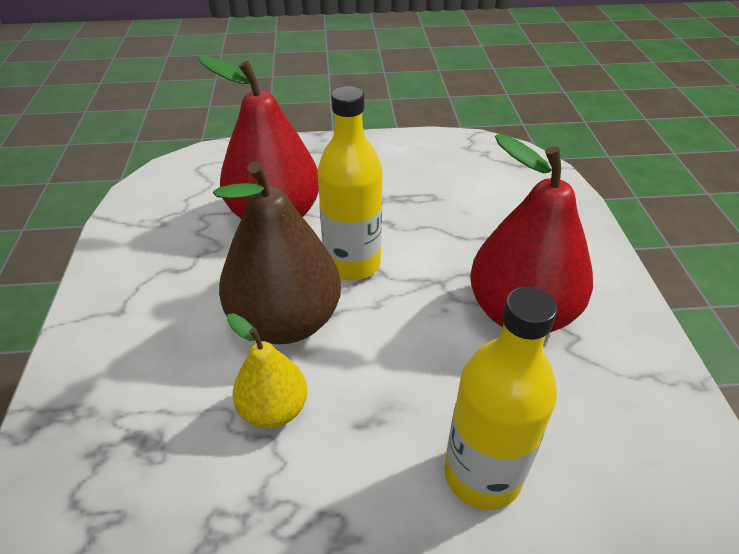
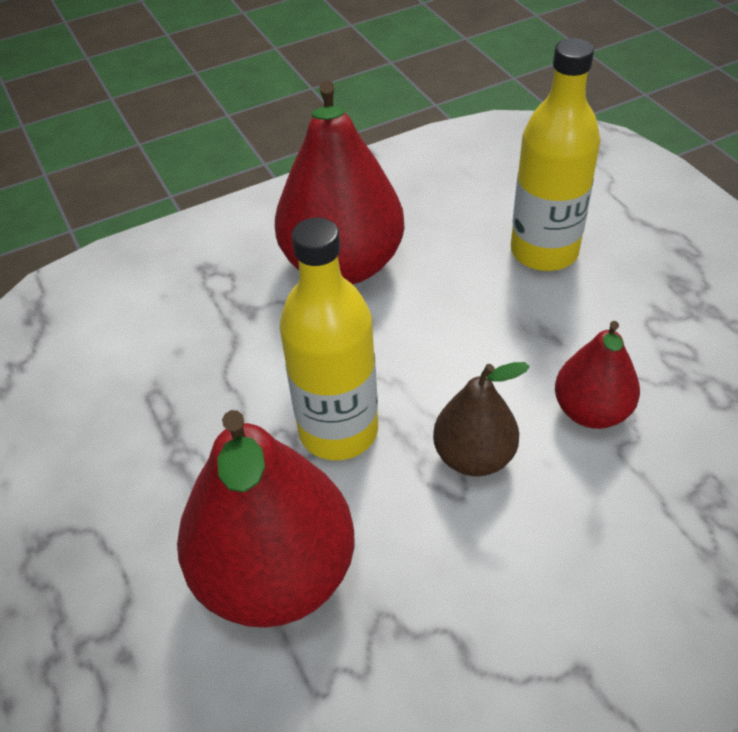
camera: 110 degrees left, 5 degrees up
(274, 409) = (591, 411): yellow pear -> red pear
(285, 321) = (474, 456): brown pear -> brown pear, size x0.55

